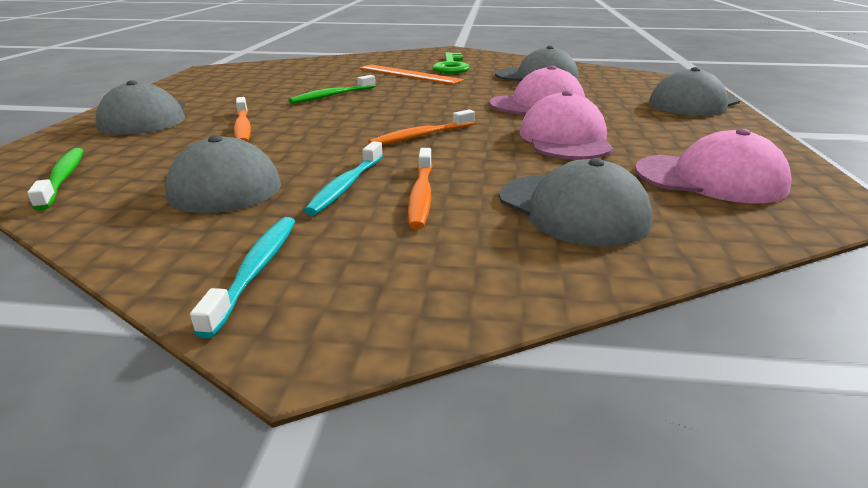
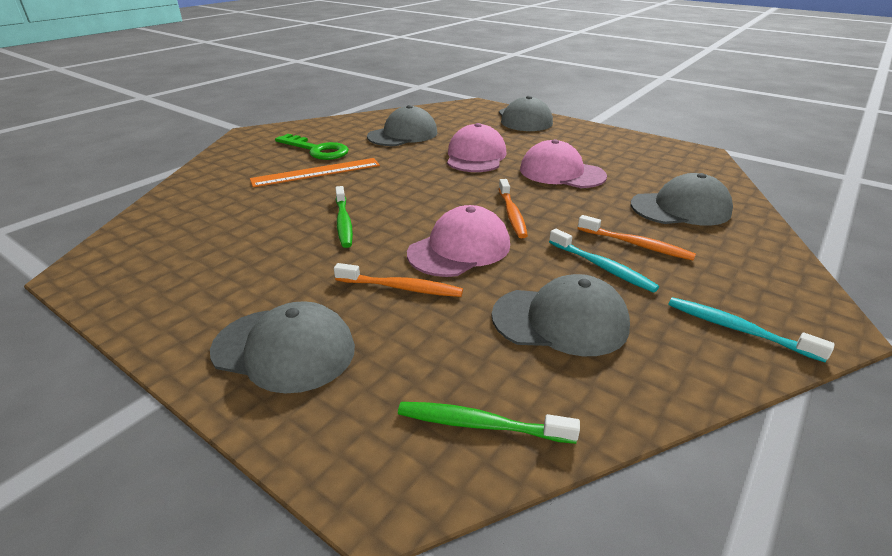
camera: 60 degrees left, 5 degrees up
(710, 179) = (654, 163): pink cap -> pink cap (459, 249)

